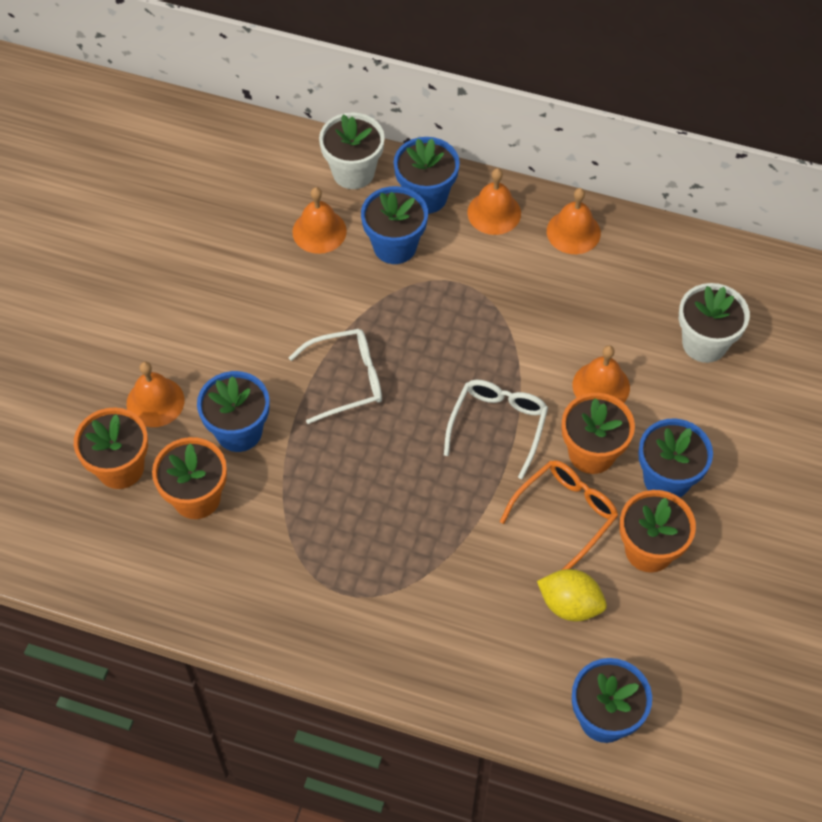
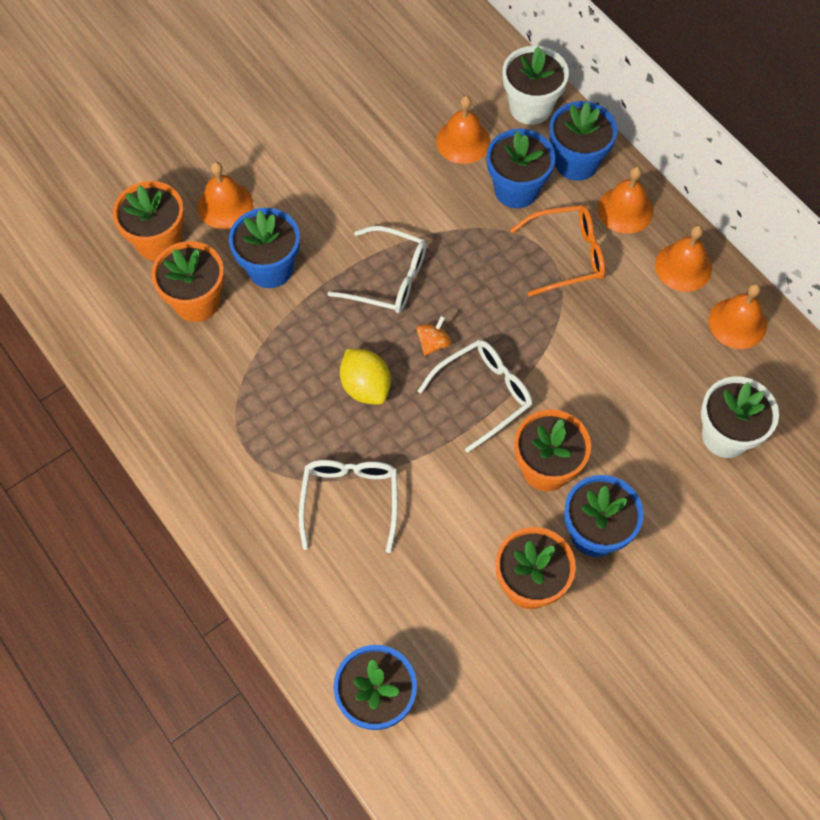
camera: 35 degrees right, 5 degrees up
(425, 409) = (433, 343): none -> orange spinning top
(458, 577) = (350, 500): none -> white glasses
(565, 514) = (481, 506): orange glasses -> orange glasses (566, 255)
(570, 604) = (424, 585): yellow lemon -> yellow lemon (365, 386)
(601, 386) = (600, 416): orange bell -> orange bell (737, 323)

